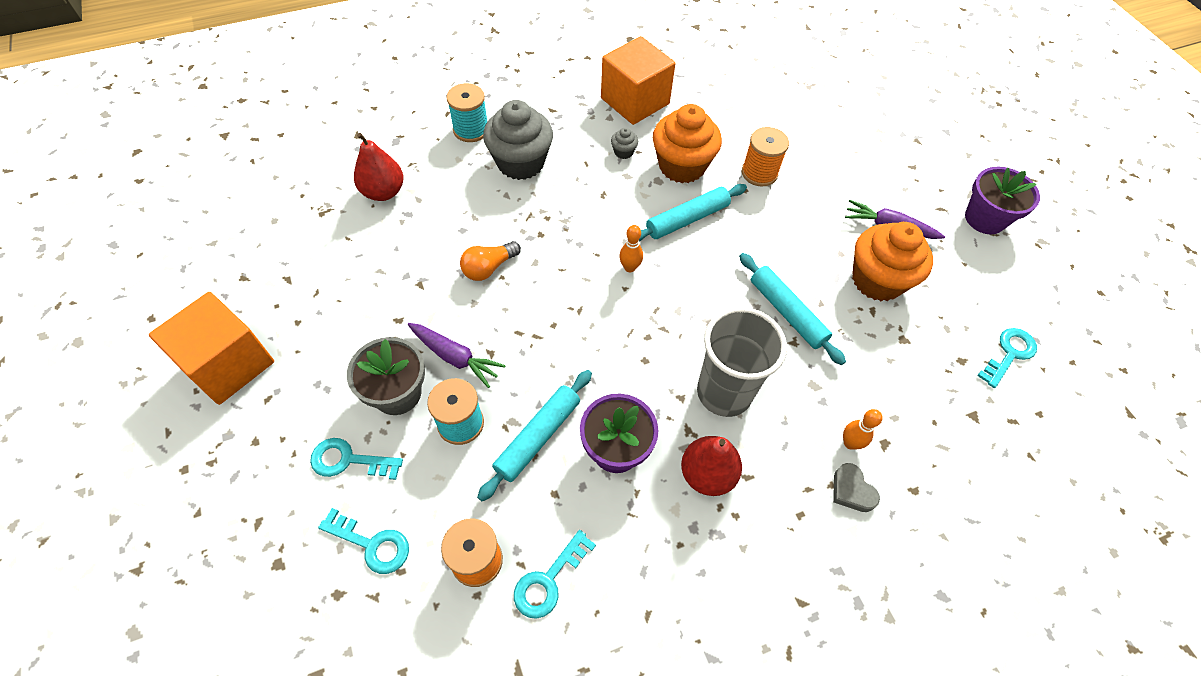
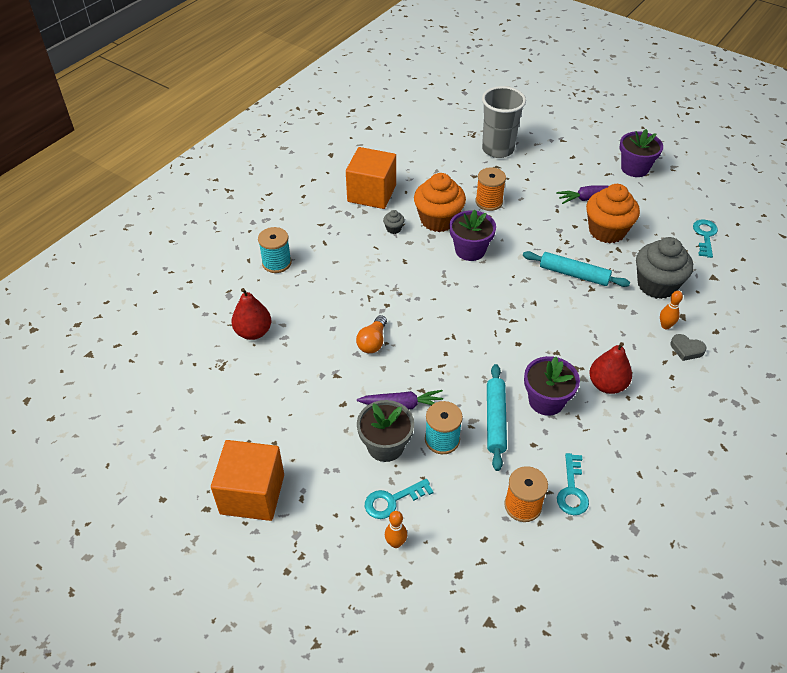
camera: 30 degrees left, 10 degrees down
(371, 544) = (453, 536): turquoise key -> none
(520, 162) = (331, 267): grey cupcake -> grey cupcake (656, 285)
(630, 267) = (461, 296): orange bowling pin -> orange bowling pin (395, 543)
(687, 219) = (470, 250): turquoise rolling pin -> purple flower pot
(724, 393) = (578, 336): grey cup -> grey cup (498, 149)

